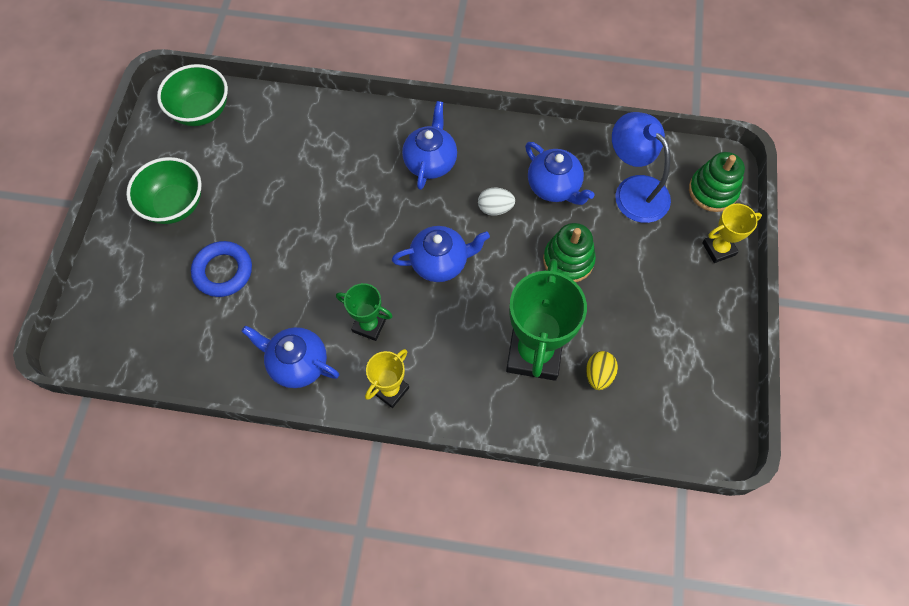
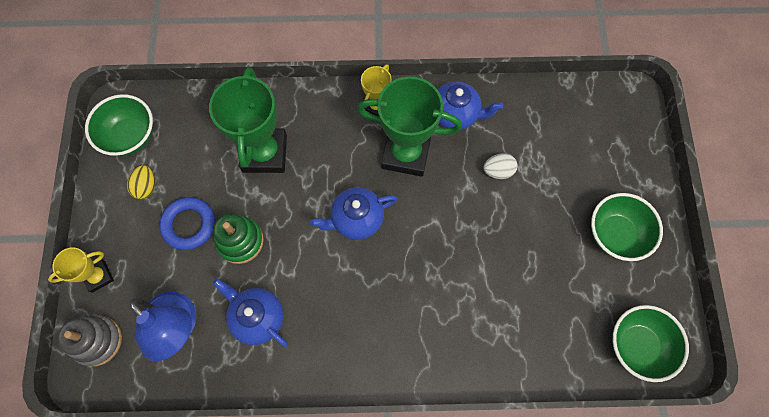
camera: 170 degrees right, 5 degrees up
(223, 271) = (545, 179): blue ring -> blue ring (189, 225)
(369, 325) = (406, 154): green trophy -> green trophy, size x1.89
(430, 162) = (385, 325): blue teapot -> none
(495, 208) = (313, 283): white egg -> white egg (498, 171)
(598, 375) = (211, 144): yellow egg -> yellow egg (146, 187)
(698, 401) = (130, 136): none -> green bowl
(712, 191) = (97, 341): green stacking toy -> grey stacking toy

